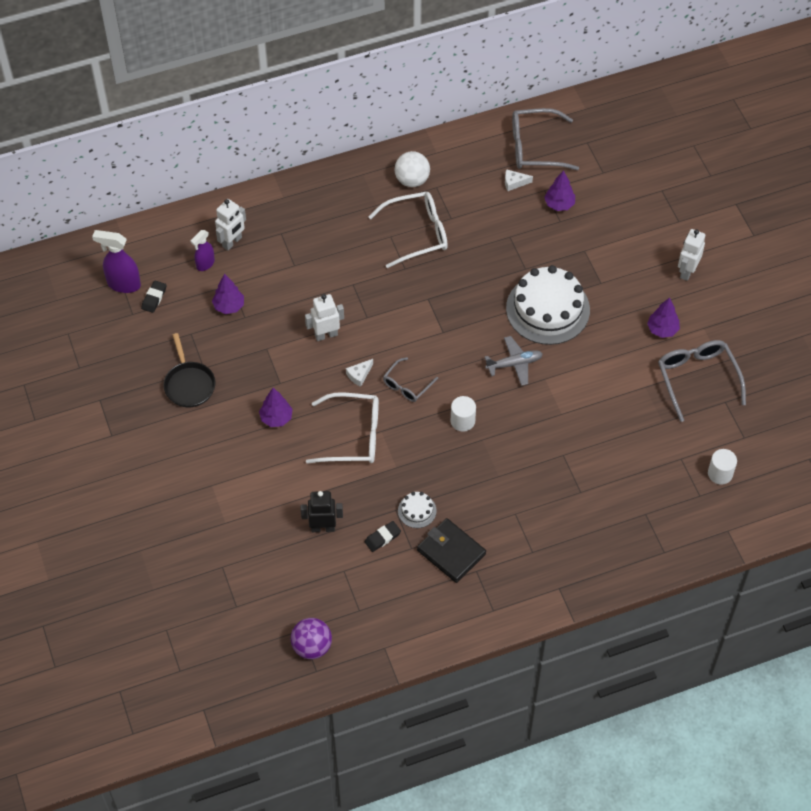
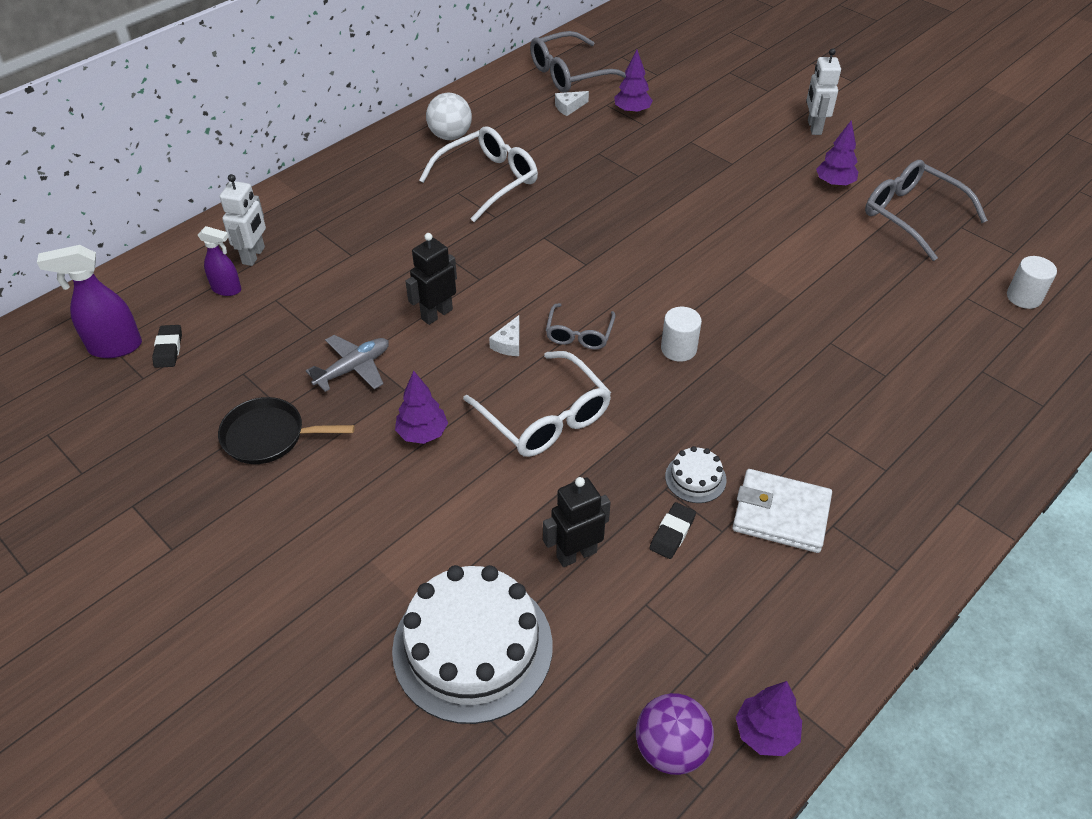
camera: 25 degrees left, 10 degrees down
(189, 384) = (269, 436): black pan -> black pan turned 135 degrees clockwise
(205, 264) = (227, 289): purple spray bottle -> purple spray bottle turned 90 degrees counterclockwise
(229, 306) = (283, 325): purple tree -> purple tree (765, 733)
(326, 335) = (436, 314): white robot -> black robot
(353, 436) = (545, 417): white glasses -> white glasses turned 75 degrees clockwise
(451, 552) = (780, 514): black wallet -> white wallet
(514, 364) = (696, 268): grey plane -> grey plane (353, 368)
(547, 309) = (693, 204): white cake -> white cake (472, 647)

